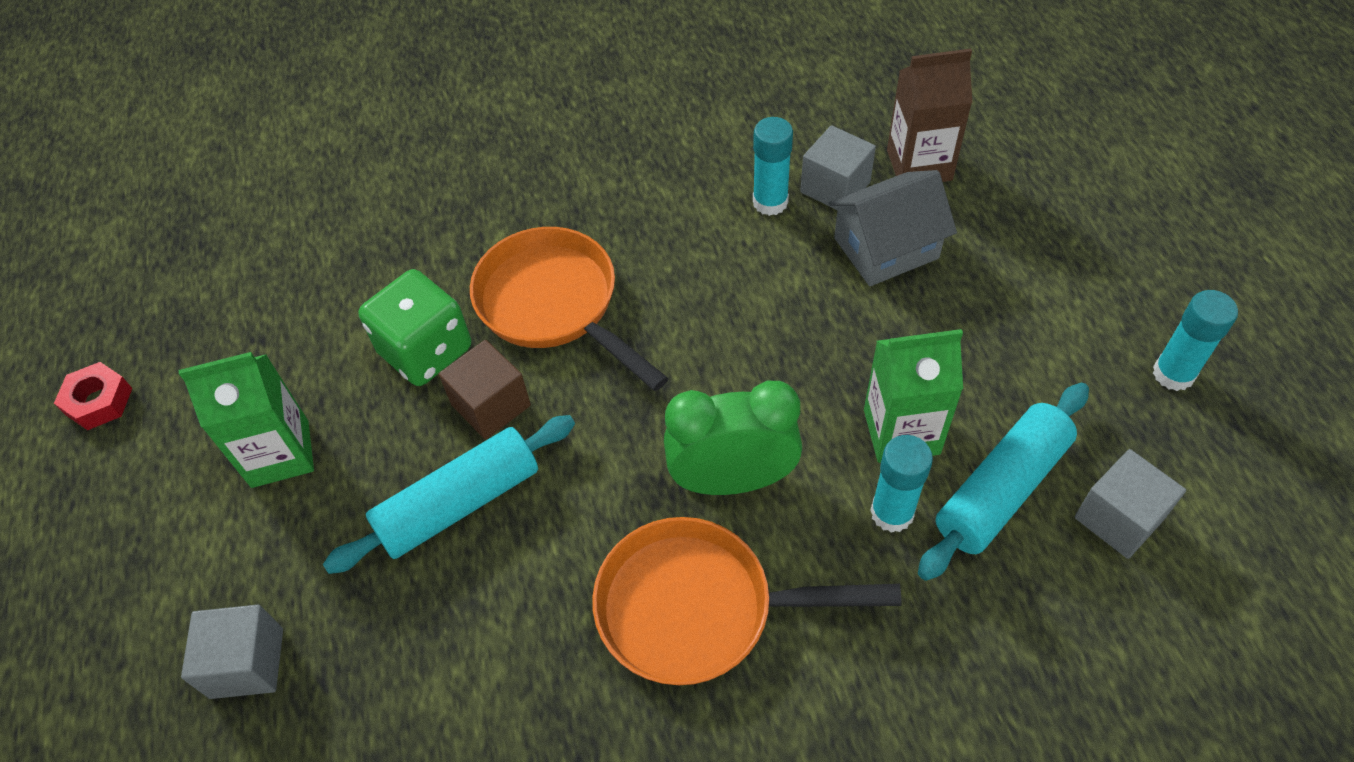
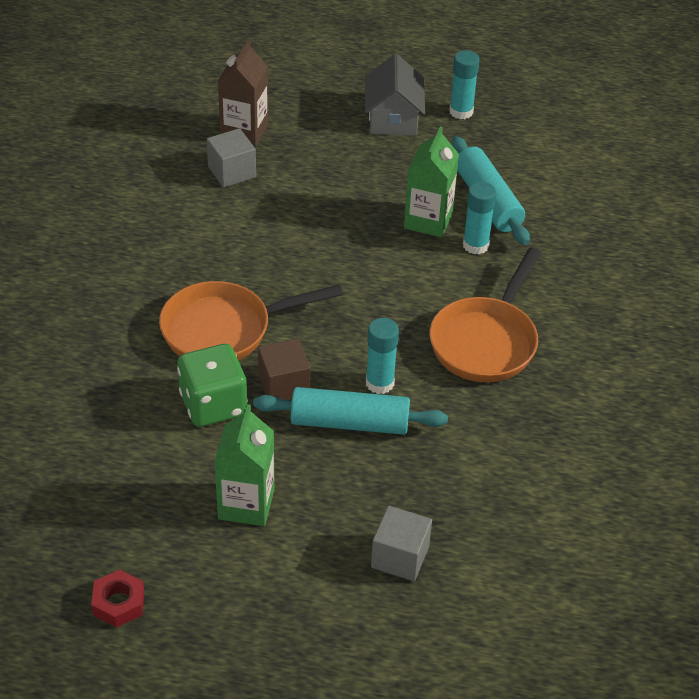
camera: 70 degrees left, 10 degrees down
(459, 504) = (349, 422): turquoise rolling pin -> turquoise rolling pin turned 75 degrees counterclockwise
(732, 480) = (414, 298): green clock -> none
(770, 202) = (220, 203): turquoise glue stick -> turquoise glue stick (379, 383)
(886, 248) = (297, 172): grey house -> grey house (393, 118)
(1119, 518) = (529, 170): grey cube -> none

